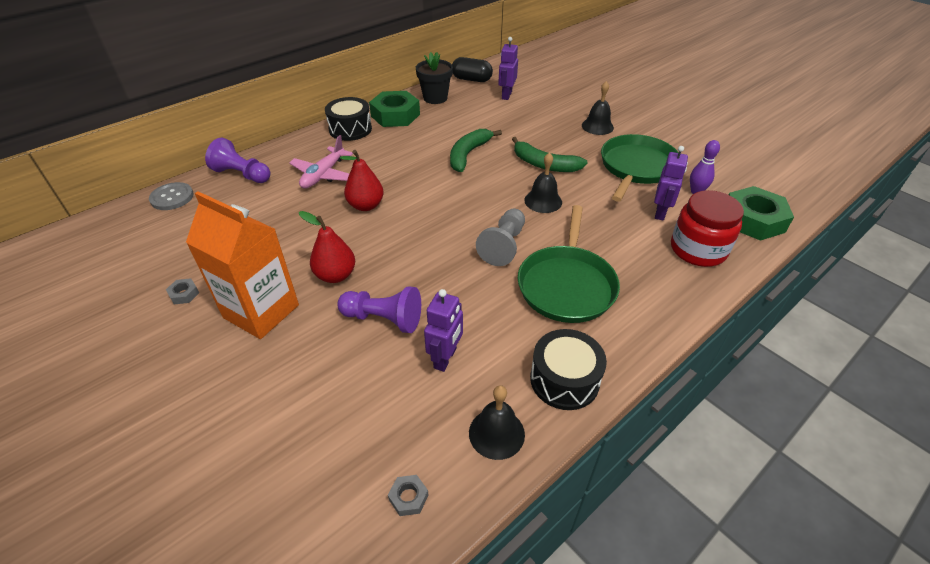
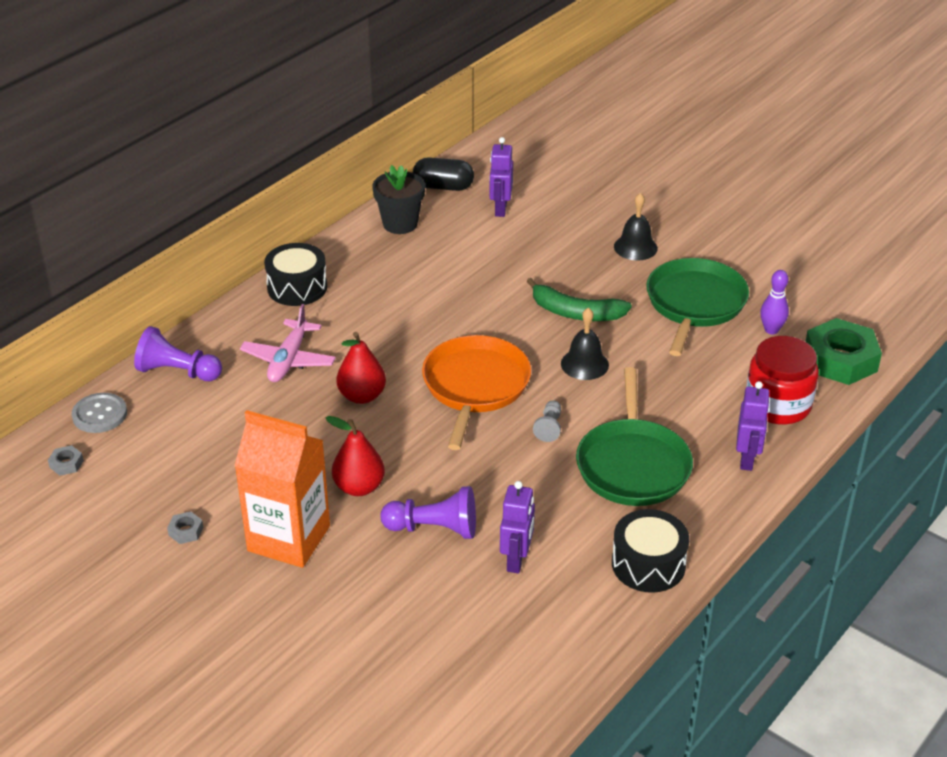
camera: 10 degrees left, 5 degrees down
(395, 115) = (352, 258): green nut -> none
(408, 497) = (518, 688): grey nut -> grey nut (66, 464)
(454, 208) = (475, 386): none -> orange pan
(468, 154) = (472, 309): green banana -> none
(496, 433) = (589, 622): black bell -> none
(503, 246) = (549, 427): grey pawn -> grey pawn, size x0.57
(660, 212) = (730, 363): purple robot -> purple robot (747, 459)

